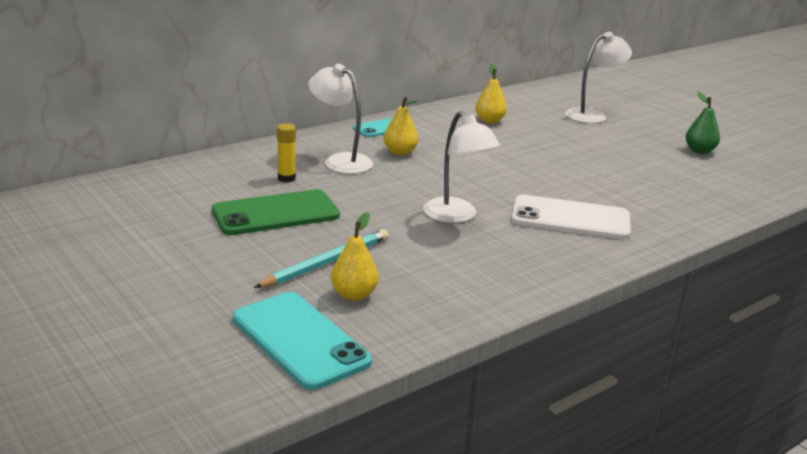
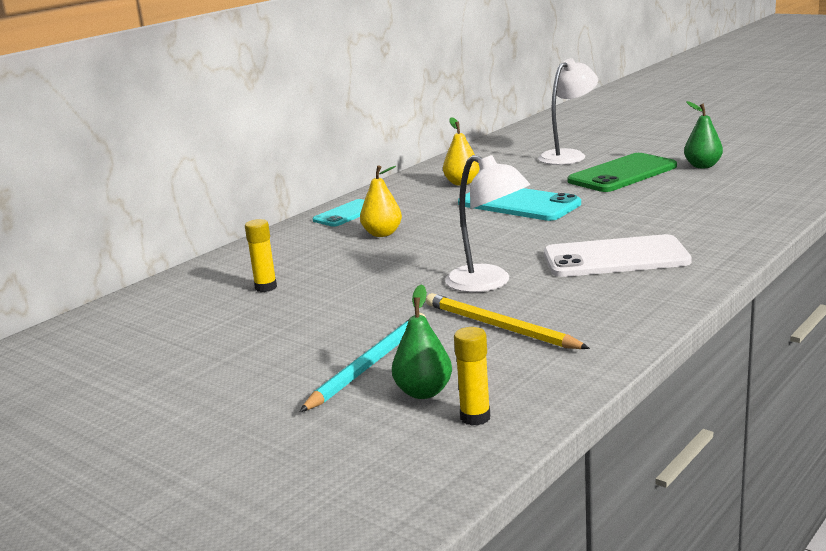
camera: 10 degrees left, 5 degrees down
(276, 213) = (275, 327): green phone -> green phone (622, 174)
(300, 340) = (390, 458): turquoise phone -> turquoise phone (518, 204)
(340, 161) = (319, 256): white lamp -> none
(354, 295) = (423, 392): yellow pear -> green pear
(379, 325) = (475, 417): none -> yellow glue stick
(442, 256) = (499, 327): none -> yellow pencil

